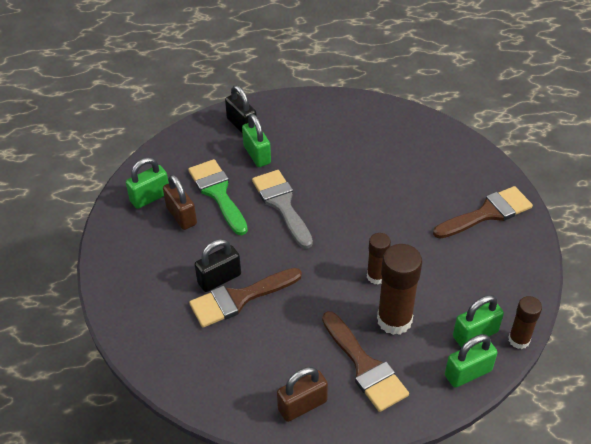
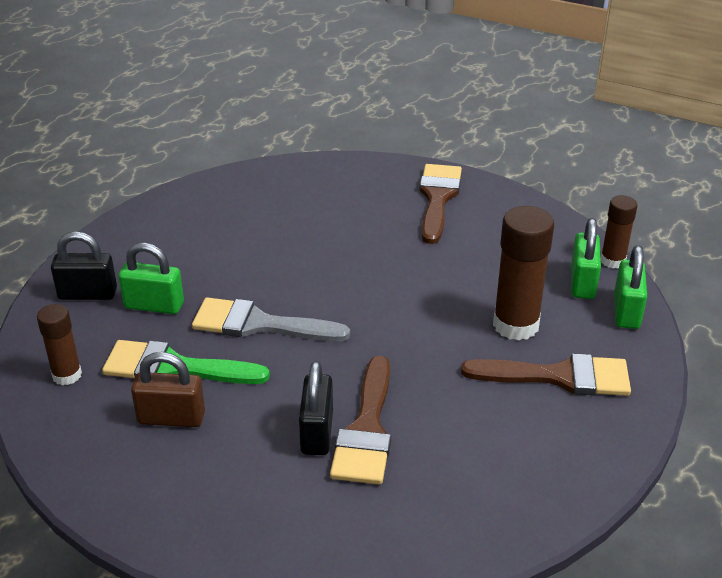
camera: 55 degrees left, 10 degrees down
(150, 197) = (100, 433): green padlock -> none
(302, 405) = (573, 452): brown padlock -> none
(376, 276) = (444, 308): brown glue stick -> brown glue stick (67, 375)

